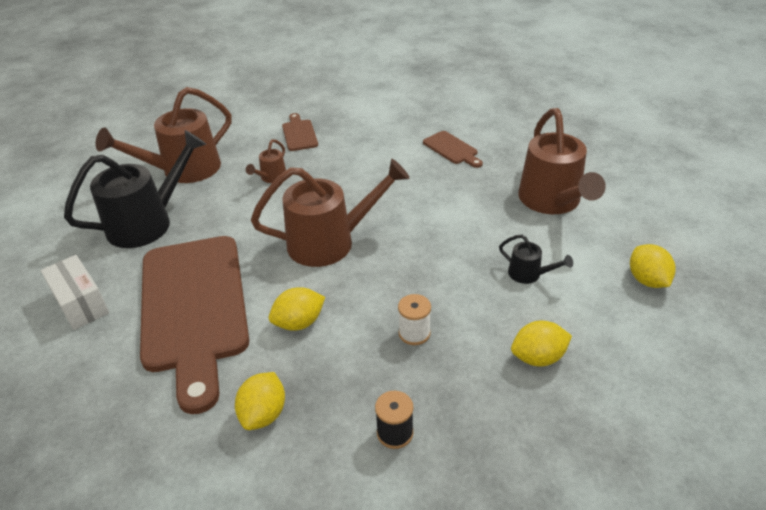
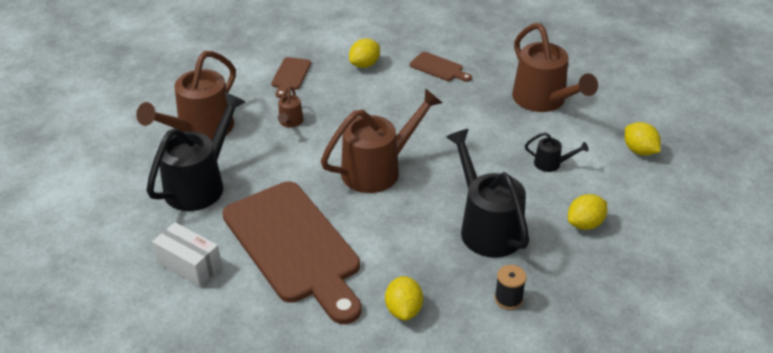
camera: 20 degrees left, 0 degrees up
(299, 134) = (290, 75): brown cutting board -> brown cutting board turned 135 degrees counterclockwise
(299, 323) = (391, 239): yellow lemon -> yellow lemon (364, 64)
(414, 333) = (486, 227): white spool -> black watering can

